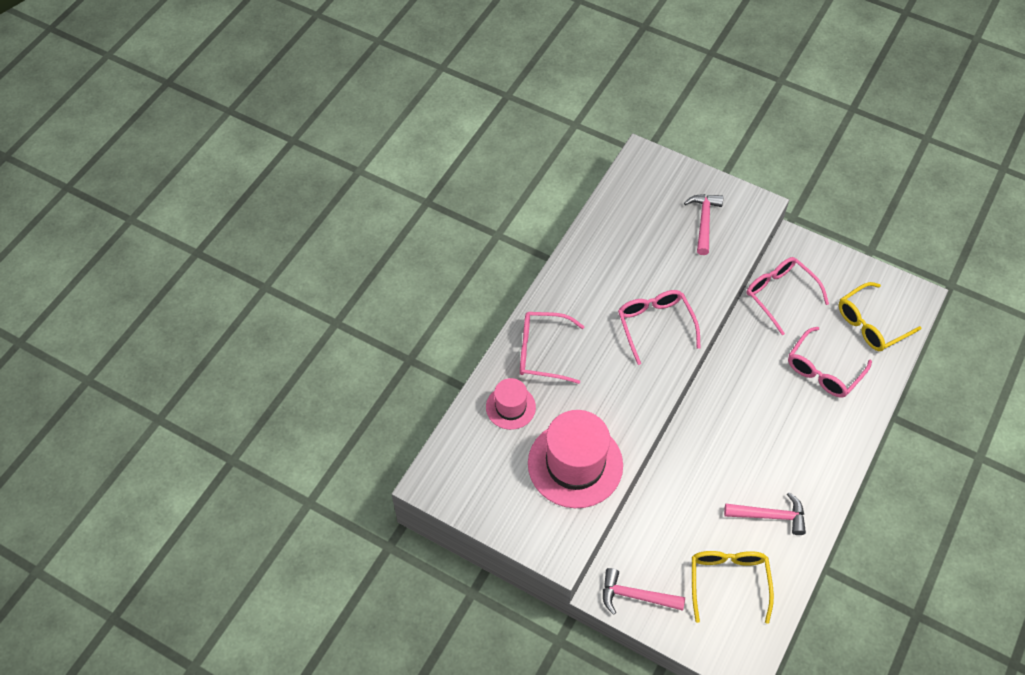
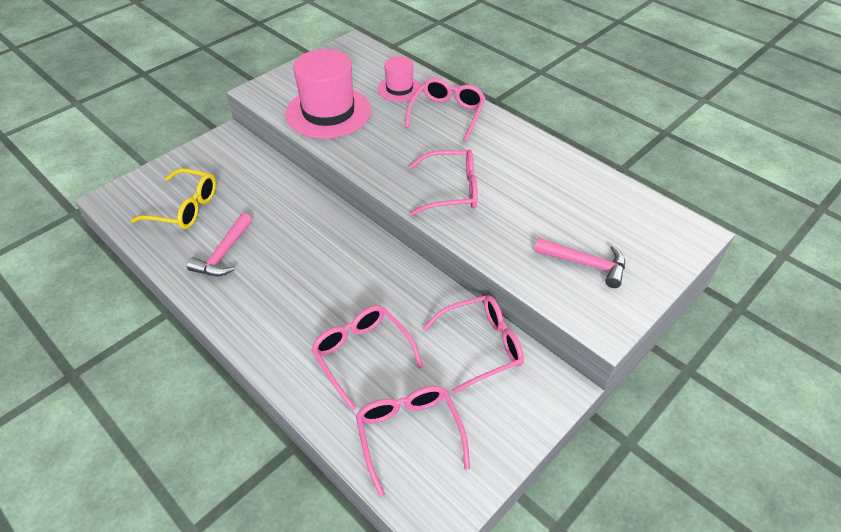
camera: 105 degrees right, 10 degrees down
(636, 596) = (212, 152): pink hammer -> none
(870, 324) = (409, 434): yellow glasses -> pink glasses

